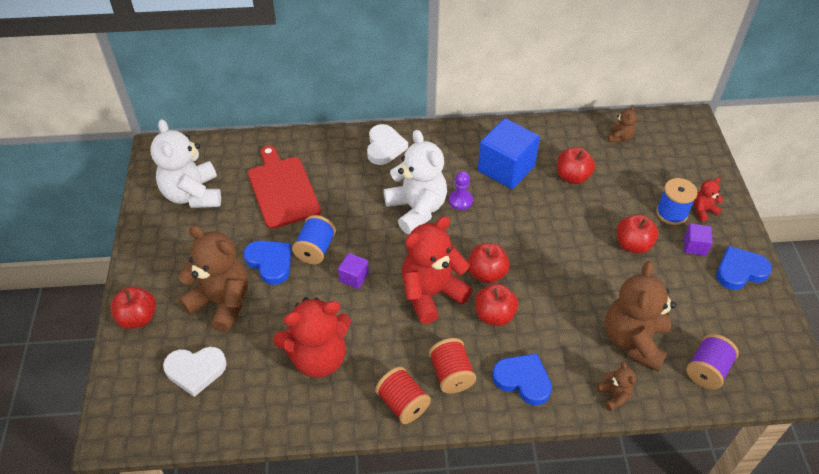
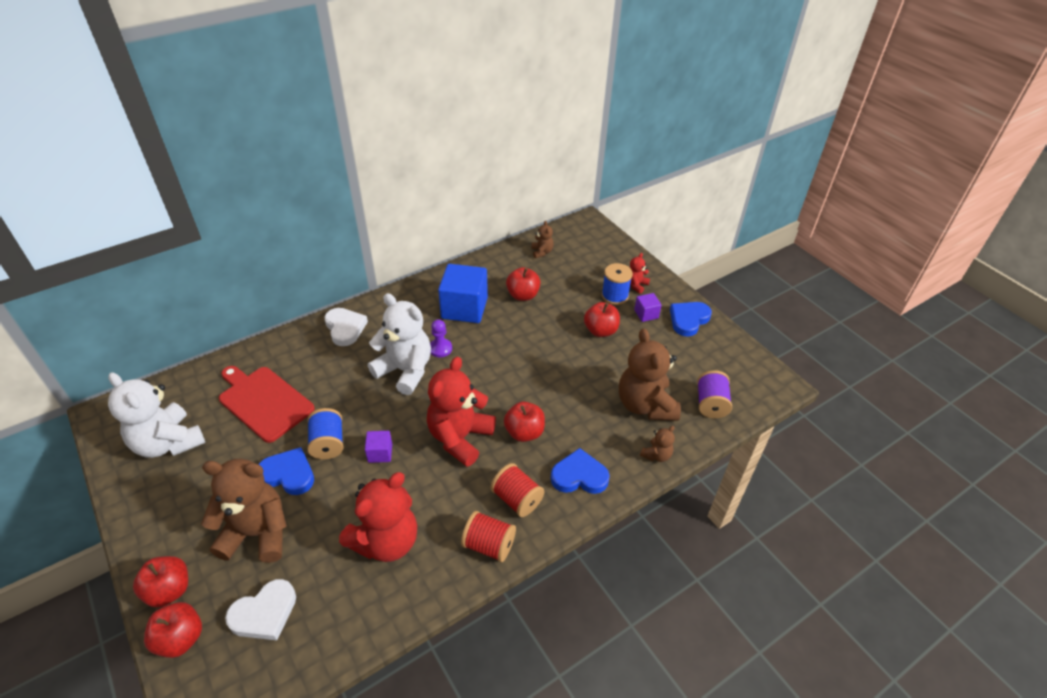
camera: 30 degrees left, 5 degrees down
(487, 273) = (498, 400): red apple -> red apple (180, 638)
(614, 395) = (656, 455): brown teddy bear -> brown teddy bear turned 90 degrees clockwise

